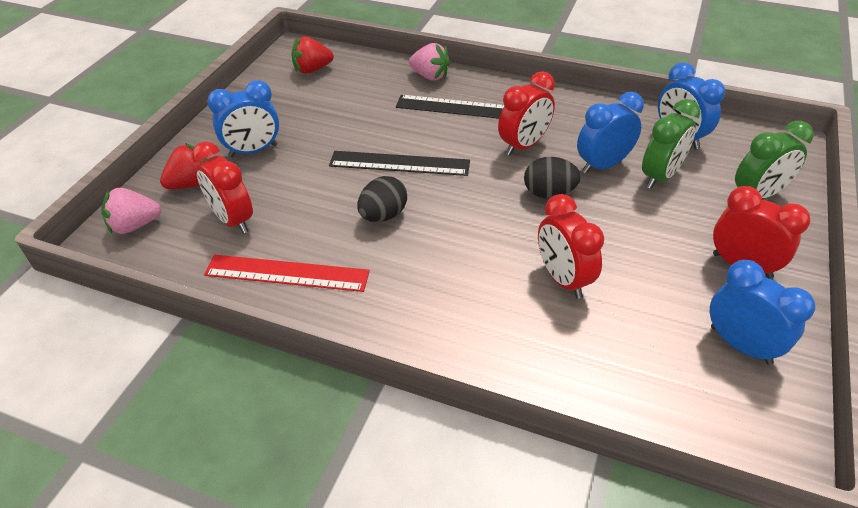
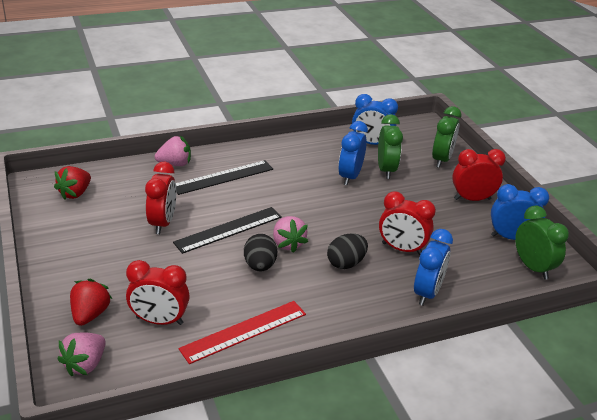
camera: 45 degrees left, 10 degrees down
(253, 151) = (108, 269): blue clock -> blue clock (427, 293)
(439, 207) = (288, 244): none -> pink strawberry
(523, 145) = (292, 184): red clock -> red clock (163, 223)
(549, 193) = (340, 206): black egg -> black egg (346, 263)
(724, 403) = (532, 267): none -> green clock

